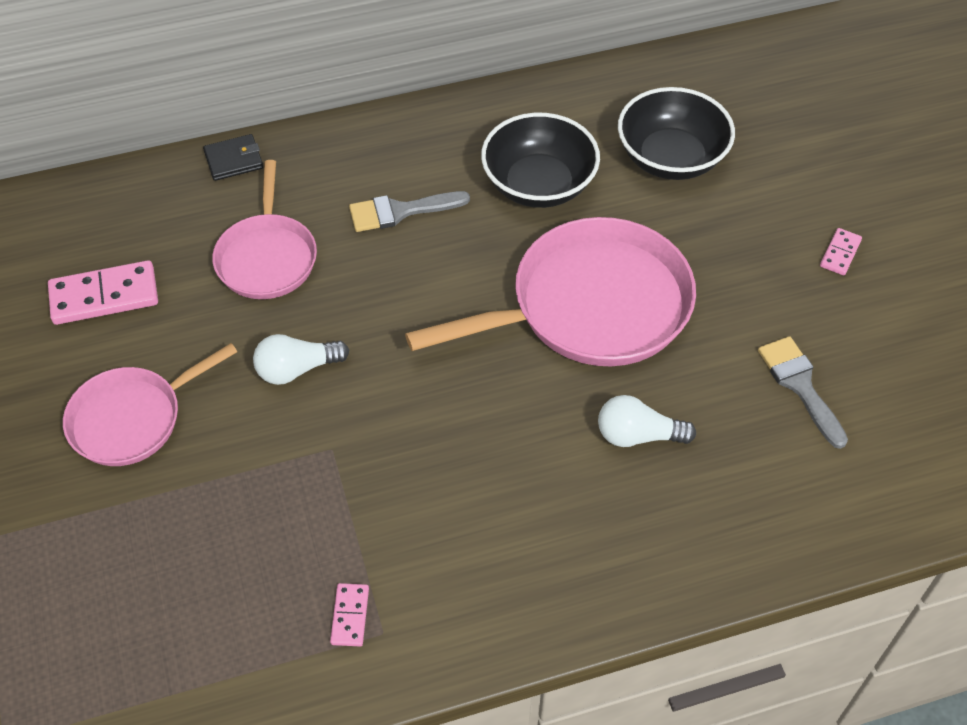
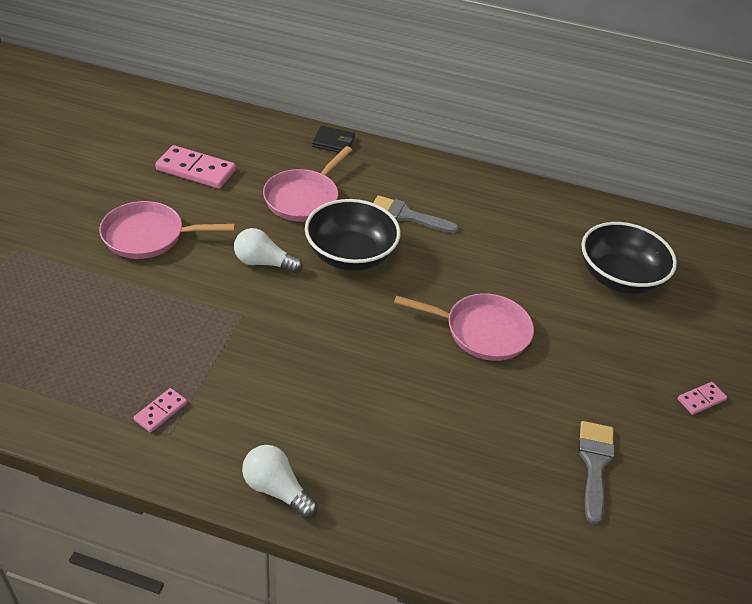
camera: 30 degrees right, 10 degrees down
(539, 184) = (511, 246): black bowl -> black bowl (350, 255)
(590, 307) = (482, 331): pink pan -> pink pan, size x0.59
(638, 435) = (445, 424): white light bulb -> white light bulb (276, 489)

